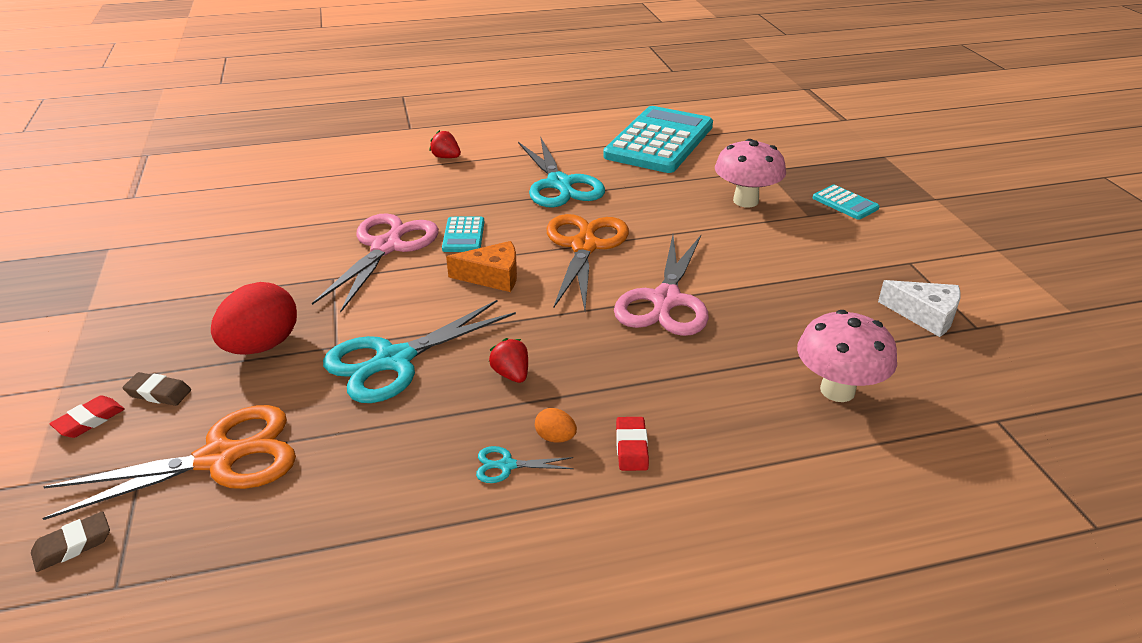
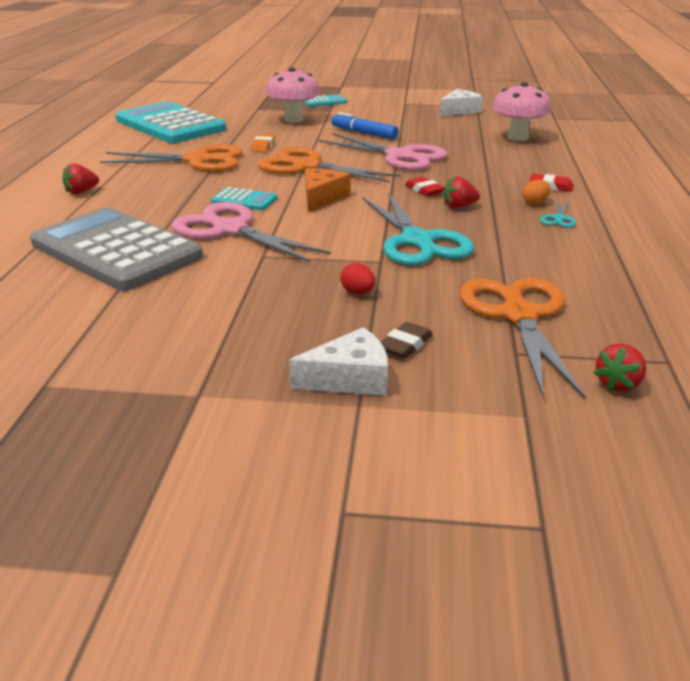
camera: 70 degrees left, 5 degrees down
(73, 545) = (618, 384): brown eraser -> red strawberry
(89, 420) = (433, 383): red eraser -> red eraser (424, 190)
(102, 373) = (349, 378): none -> white cheese
(261, 346) = (357, 292): red egg -> red egg, size x0.44
(326, 209) = (116, 250): none -> grey calculator
(560, 184) = (198, 161): turquoise scissors -> orange scissors
(632, 206) = (263, 146): none -> orange eraser
(736, 258) = (364, 133): none -> blue marker

